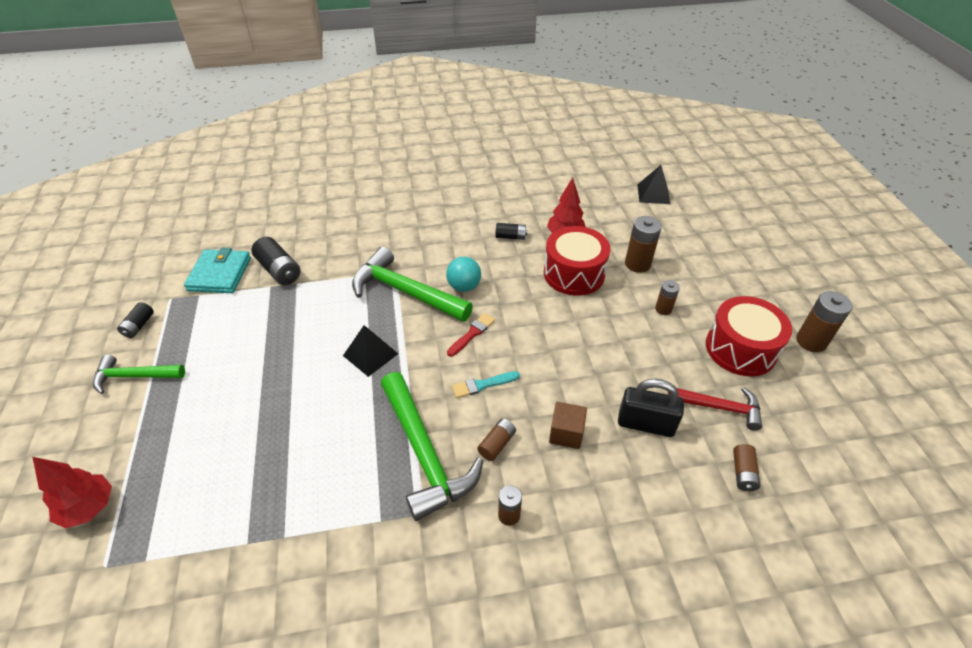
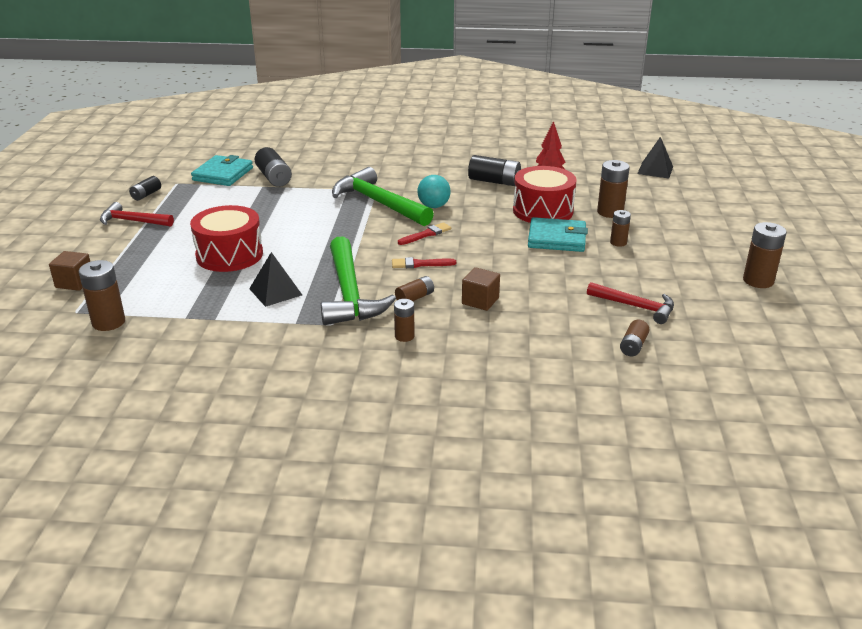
camera: 15 degrees right, 15 degrees down
(89, 508) = (74, 282): red tree -> brown cube
(134, 376) = (132, 221): green hammer -> red hammer
(153, 577) = (108, 322): none -> brown battery
(370, 354) = (330, 234): black pyramid -> black pyramid (275, 291)
(482, 385) = (420, 264): turquoise brush -> red brush
(510, 237) = (494, 181): black battery -> black battery, size x1.67
(603, 314) = (557, 238): none -> turquoise wallet
(645, 424) = (557, 306): black padlock -> none
(740, 349) = (681, 276): red drum -> red drum (229, 255)

